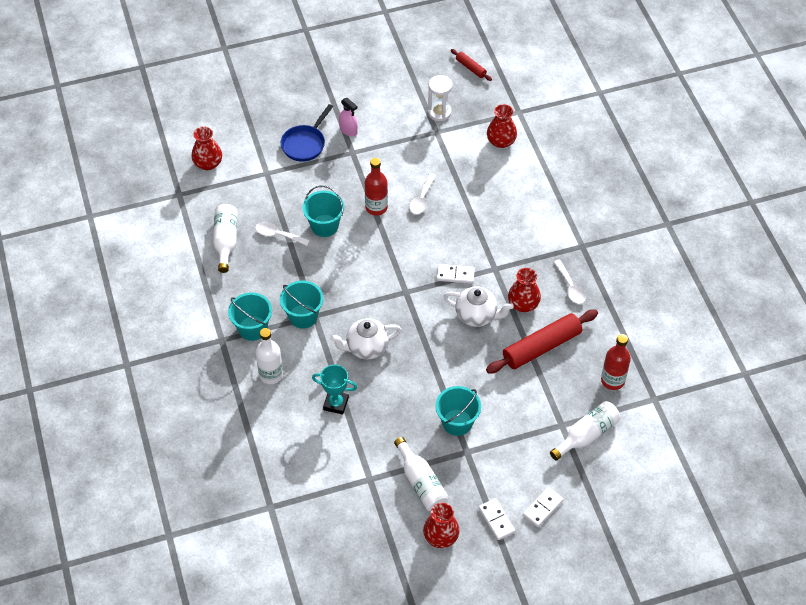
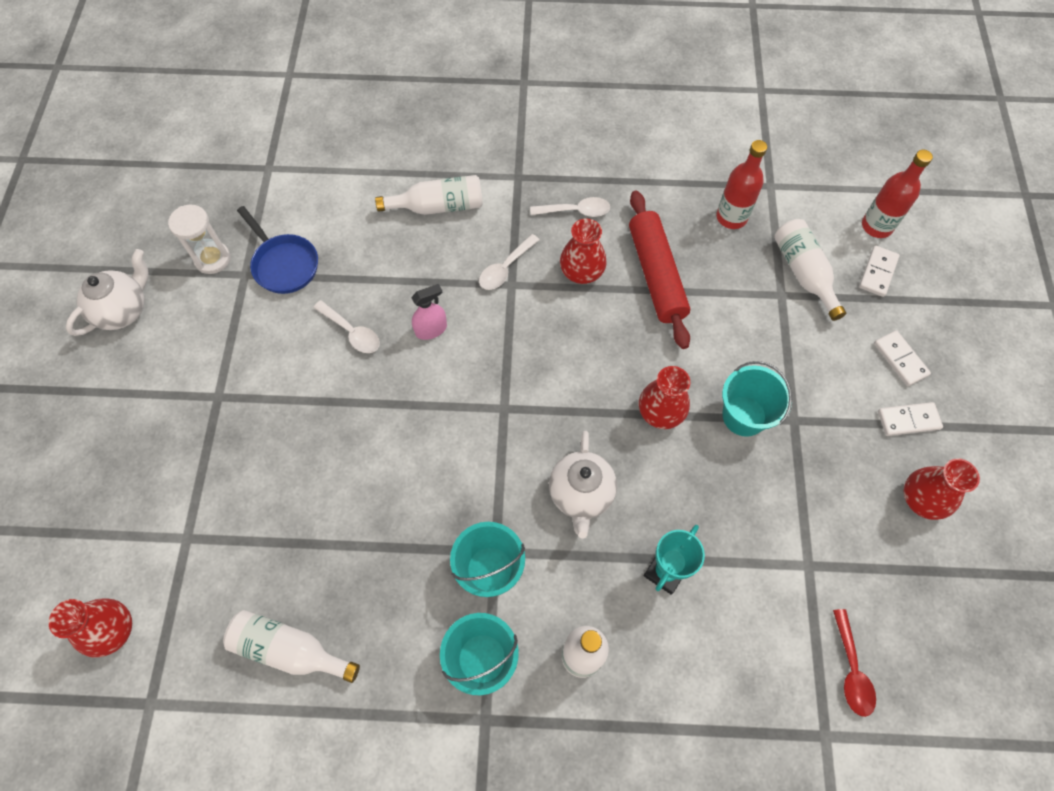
camera: 70 degrees left, 10 degrees up
(278, 235) = (318, 559): white spoon -> white spoon (505, 268)
(305, 144) = (162, 459): blue pan -> blue pan (284, 264)
(313, 514) = (851, 670): none -> red spoon
(324, 226) = (334, 482): turquoise bucket -> none
(348, 130) = (173, 388): pink spray bottle -> pink spray bottle (431, 329)
(376, 207) = (337, 397): red bottle -> red bottle (876, 226)
(421, 482) = (830, 495): white bottle -> white bottle (438, 206)
(455, 275) = (502, 335): white domino -> white domino (878, 272)
(470, 68) = (158, 195): red rolling pin -> none
(477, 315) = (579, 332): white teapot -> white teapot (123, 310)
(501, 141) = (305, 204): red vase -> red vase (660, 412)

